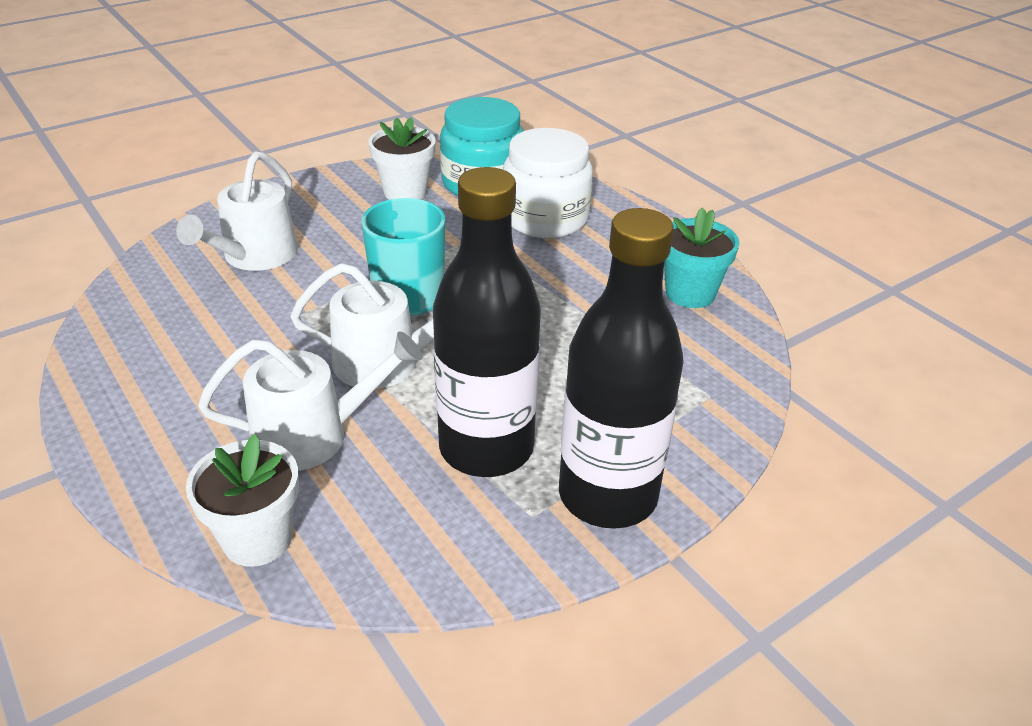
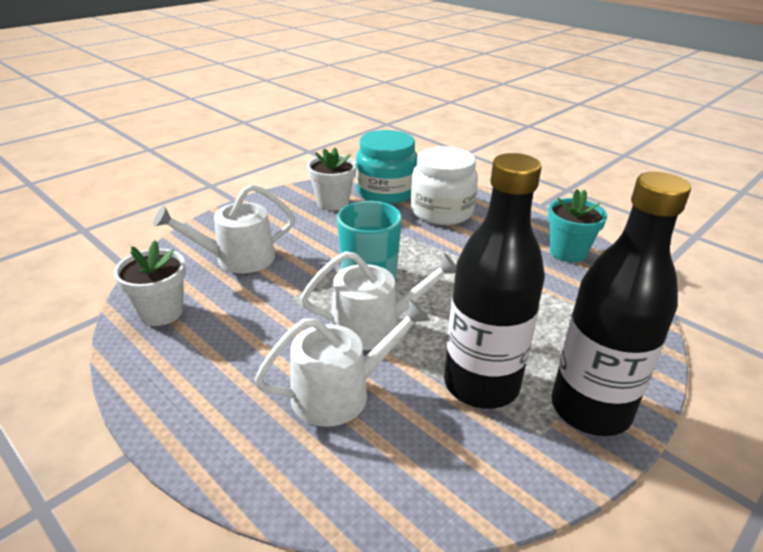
camera: 10 degrees left, 5 degrees down
(255, 256) = (237, 258): white watering can -> white watering can turned 60 degrees clockwise
(257, 539) = (330, 490): white flower pot -> white flower pot (161, 312)

